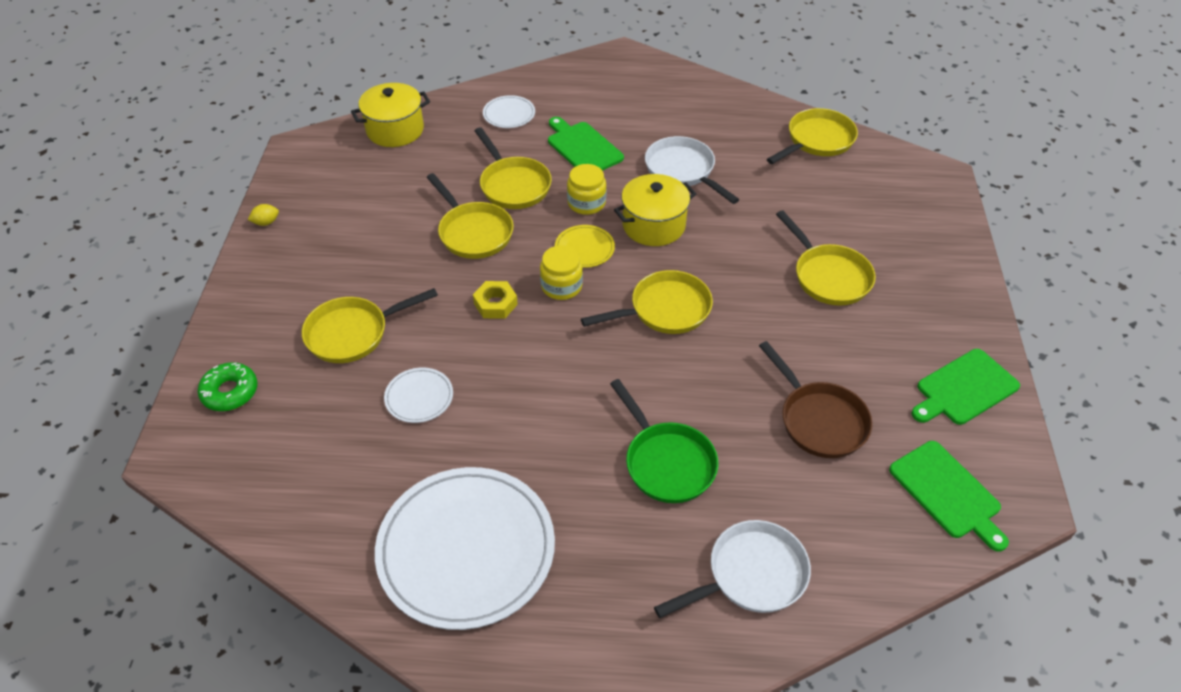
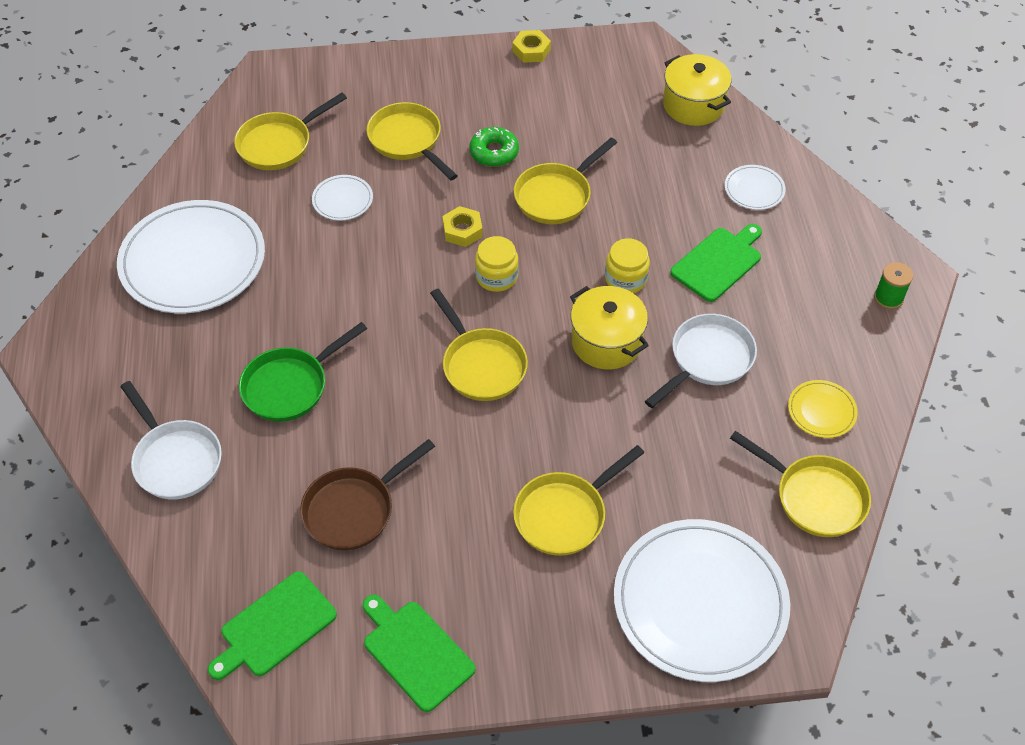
camera: 80 degrees right, 5 degrees up
(230, 392) = (332, 84): green donut -> green donut (494, 152)
(266, 222) = (531, 50): yellow lemon -> yellow nut
(513, 185) = (636, 214): yellow pan -> yellow pan (279, 144)
(584, 248) = (555, 287): yellow plate -> yellow plate (821, 411)
(641, 71) = (888, 298): none -> green spool
(907, 213) = (700, 602): none -> white plate

